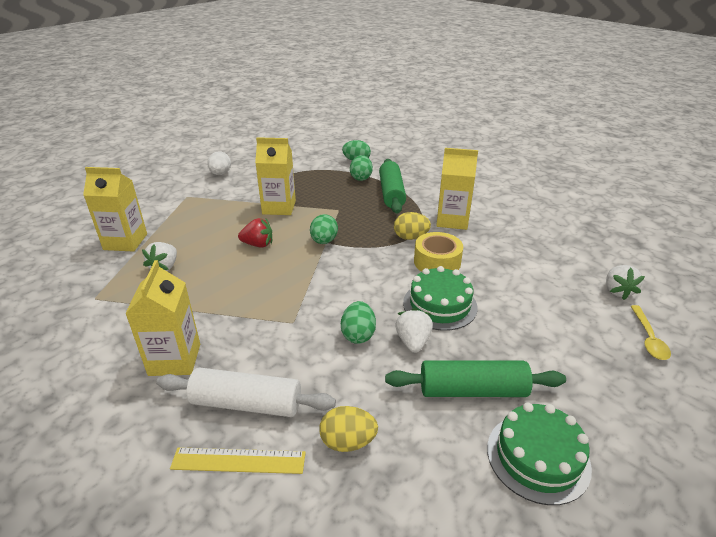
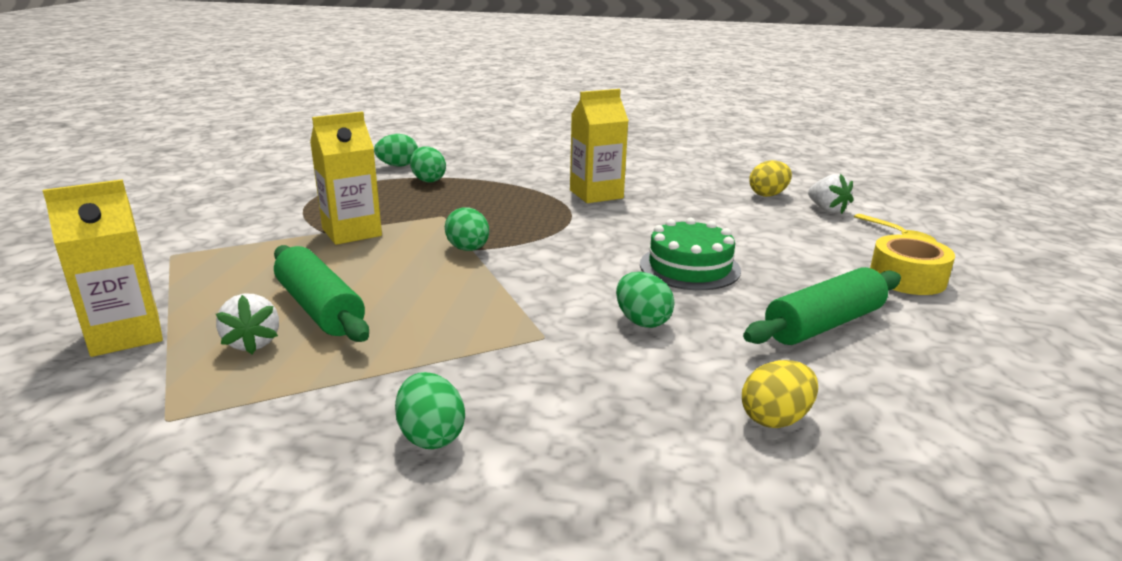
camera: 35 degrees left, 10 degrees down
(175, 359) = (431, 436): yellow carton -> green egg
(220, 174) = (197, 218): white egg -> none
(238, 460) = (683, 497): yellow ruler -> none
(247, 403) = (606, 437): white rolling pin -> none
(258, 244) = (376, 276): red strawberry -> none
(391, 193) = (489, 186): green rolling pin -> green rolling pin (320, 308)
(410, 237) = (571, 219): yellow egg -> yellow egg (768, 195)
(413, 342) = (709, 306): white strawberry -> none
(437, 262) = (632, 232): yellow tape -> yellow tape (907, 278)
(538, 457) = (949, 351): green cake -> none

